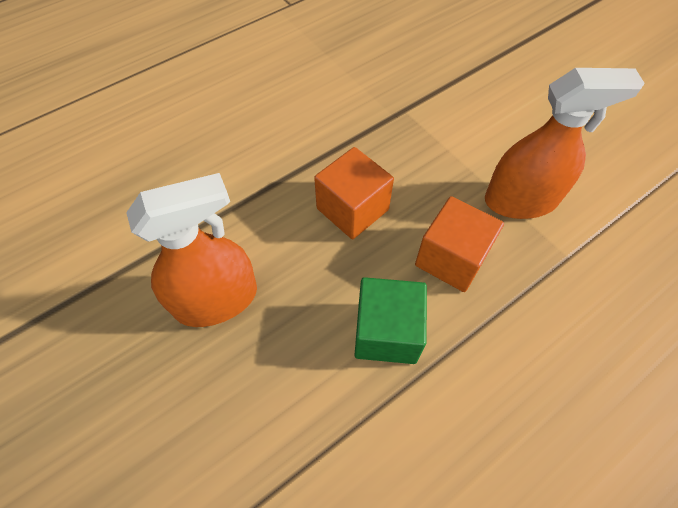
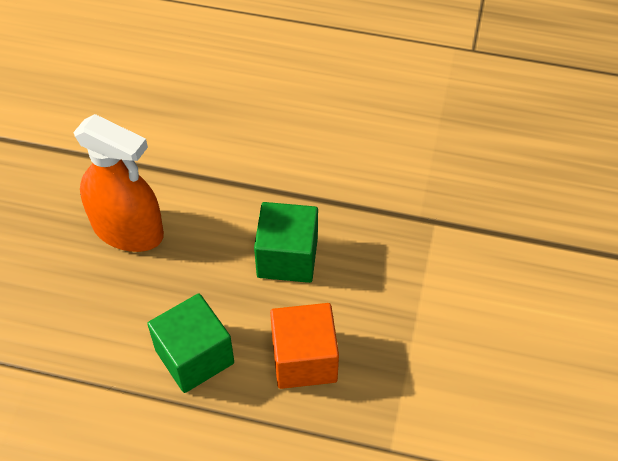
camera: 50 degrees right, 5 degrees down
(352, 209) = (287, 257): orange cube -> green cube
(521, 200) = (420, 376): orange spray bottle -> none

